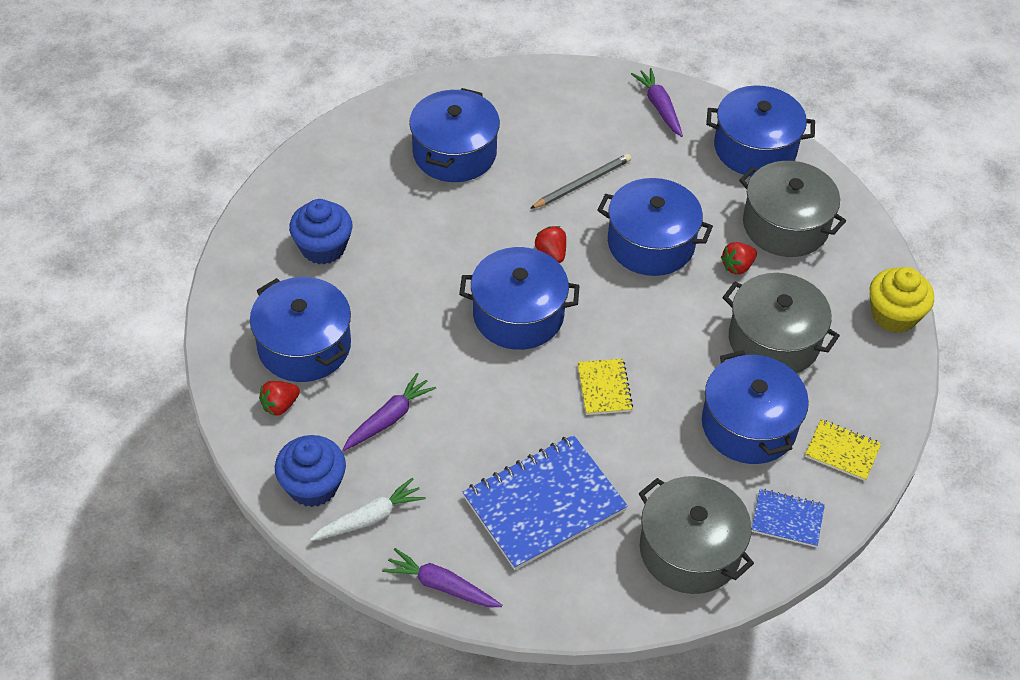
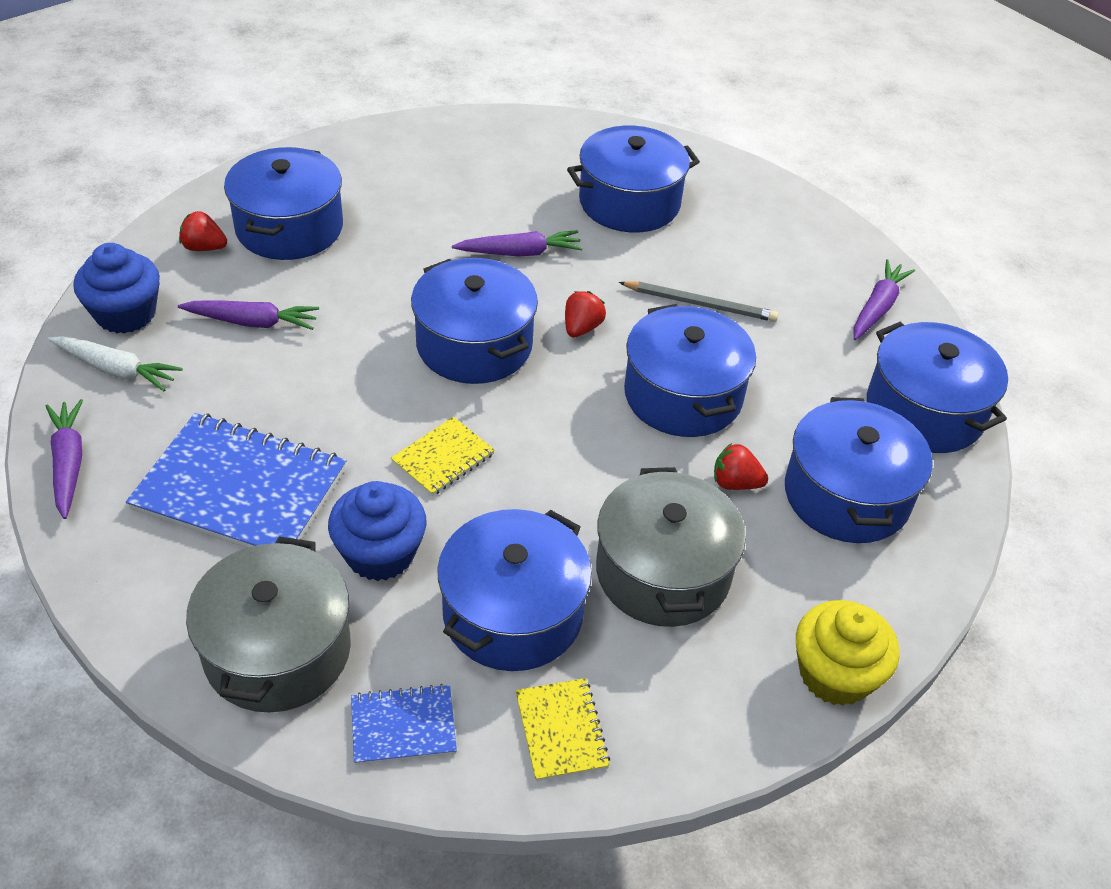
camera: 50 degrees right, 5 degrees down
(323, 247) = (418, 182): blue cupcake -> blue cupcake (380, 553)
(451, 239) = (520, 253): none -> purple carrot
(785, 225) = (847, 495): grey pot -> blue pot
(787, 519) = (403, 726): blue notebook -> blue notebook turned 75 degrees counterclockwise

